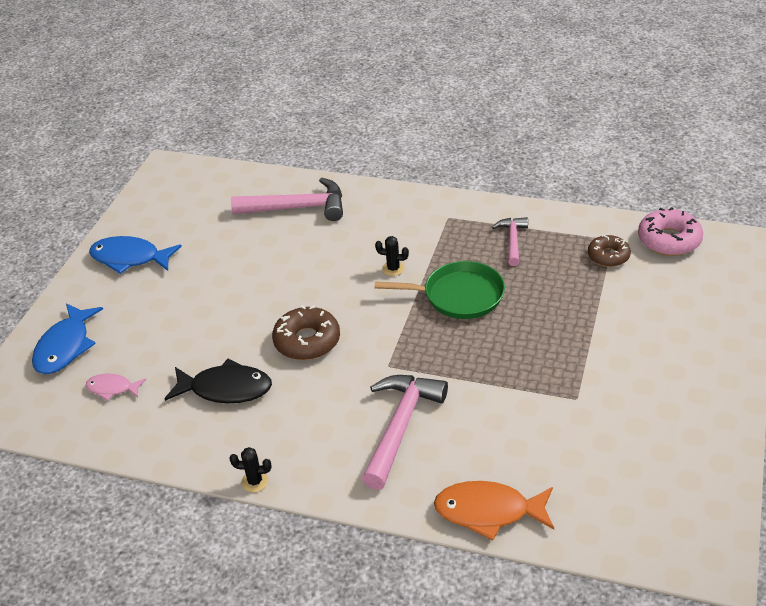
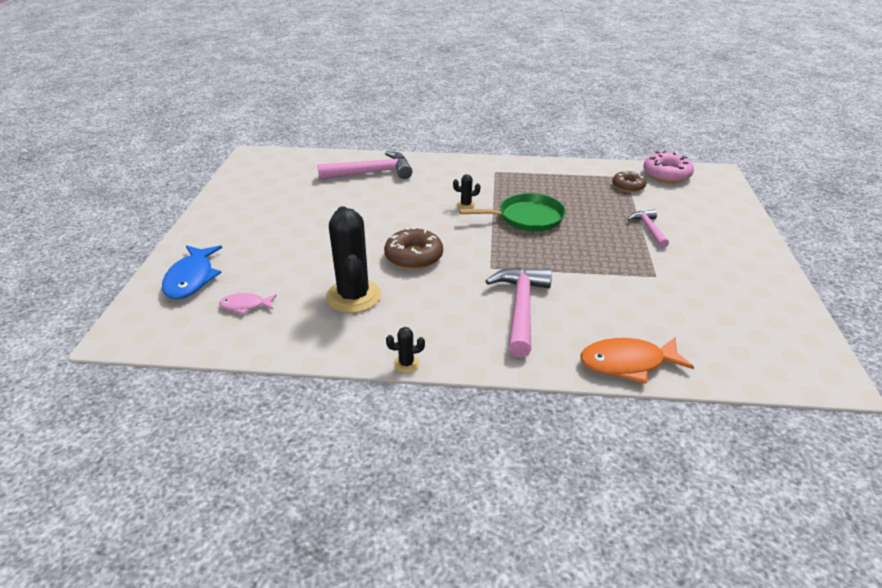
camera: 15 degrees left, 5 degrees down
(130, 258) = (236, 213): blue fish -> none
(226, 389) = (353, 296): black fish -> black cactus
(512, 241) = (551, 182): pink hammer -> pink hammer (648, 229)

